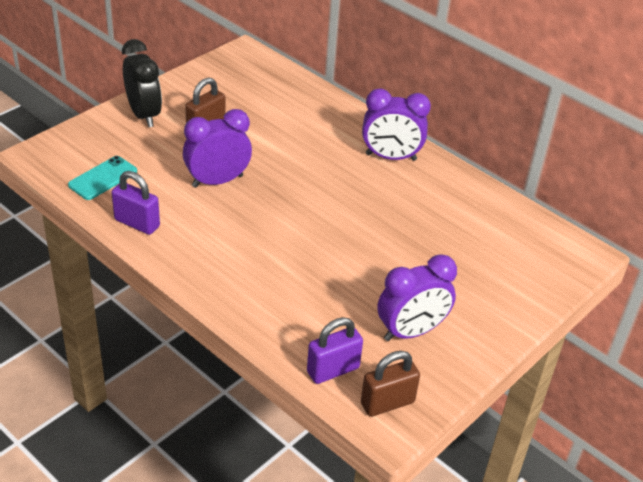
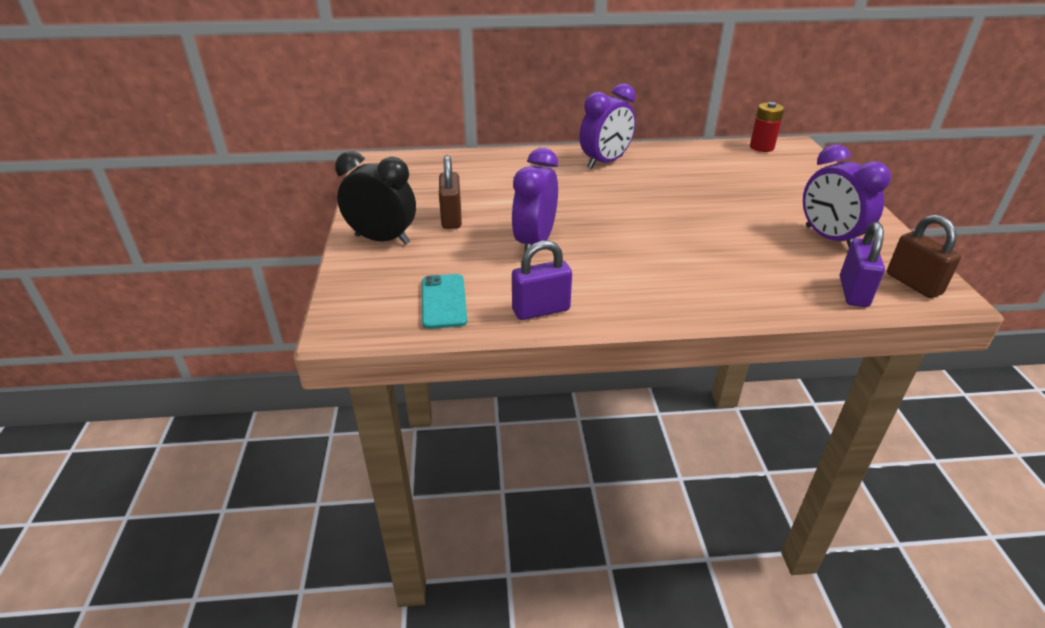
camera: 45 degrees left, 5 degrees down
(387, 403) = (913, 284): brown padlock -> brown padlock turned 45 degrees counterclockwise
(411, 331) = (829, 238): purple clock -> purple clock turned 135 degrees clockwise
(551, 234) = (761, 147): none -> red battery

